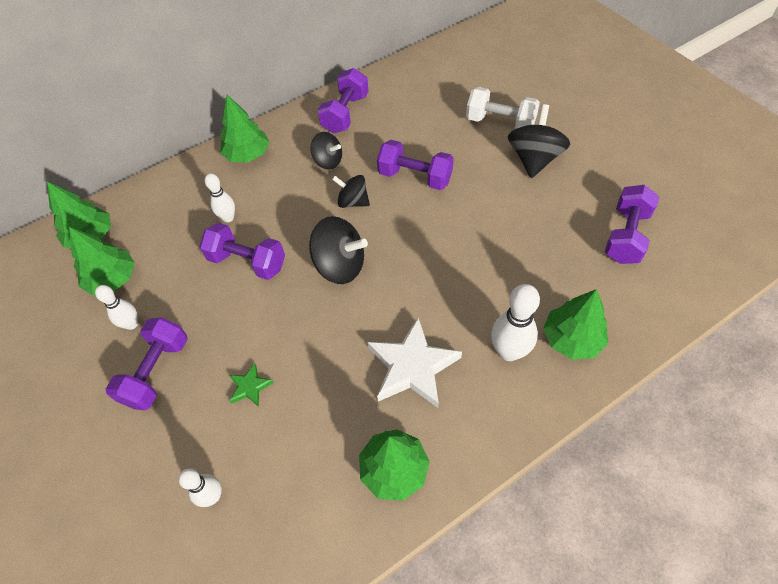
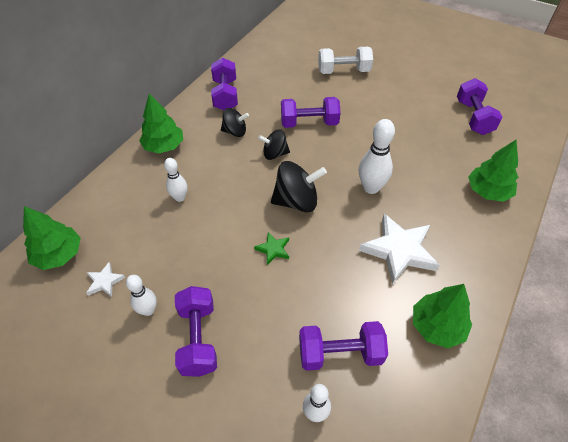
camera: 30 degrees left, 5 degrees down
(112, 279) = (105, 281): green tree -> white star
(247, 262) = (219, 225): purple dumbbell -> purple dumbbell (340, 353)
(250, 387) = (287, 316): green star -> green star (273, 249)
(509, 351) = (455, 215): white bowling pin -> white bowling pin (371, 188)
(534, 159) = (383, 88): black spinning top -> none

